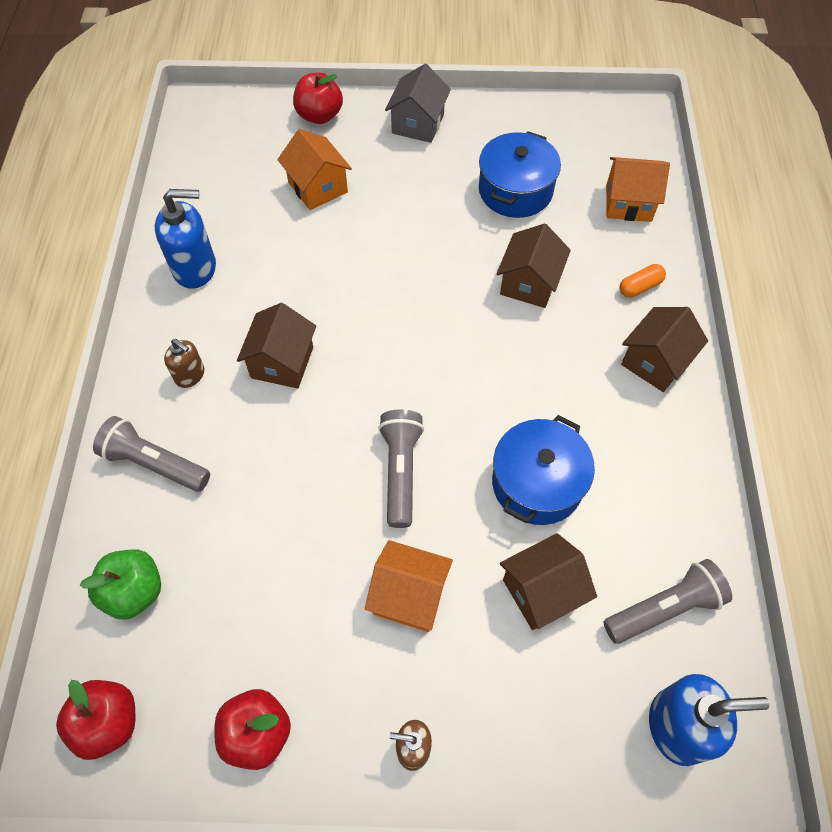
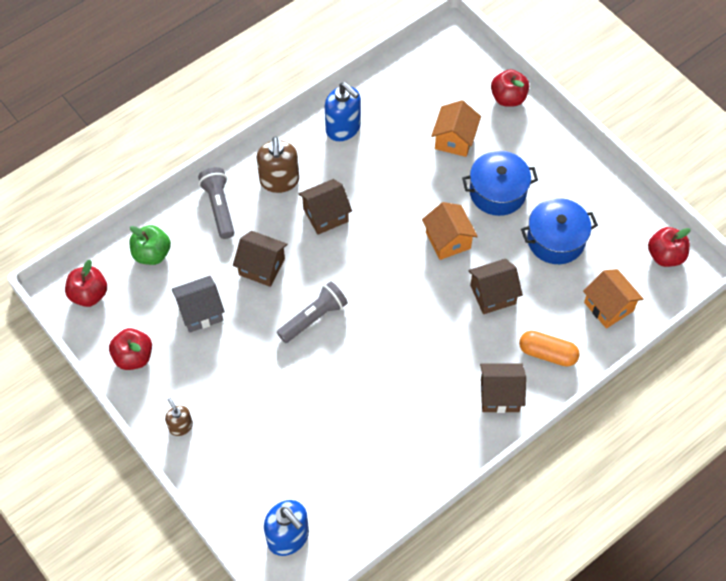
camera: 50 degrees right, 0 degrees up
(190, 375) = (279, 181): brown soap dispenser -> brown soap dispenser, size x1.76
(409, 595) = (251, 371): orange house -> orange house (448, 240)
(418, 124) = (555, 152): grey house -> grey house (201, 312)
(537, 483) = (365, 386): blue pot -> blue pot (497, 192)
(541, 591) = (305, 429): brown house -> brown house (261, 267)
(611, 126) = (665, 256): none -> red apple
(640, 287) = (547, 353): orange capsule -> orange capsule, size x1.55
(664, 608) = (347, 493): grey flashlight -> none

